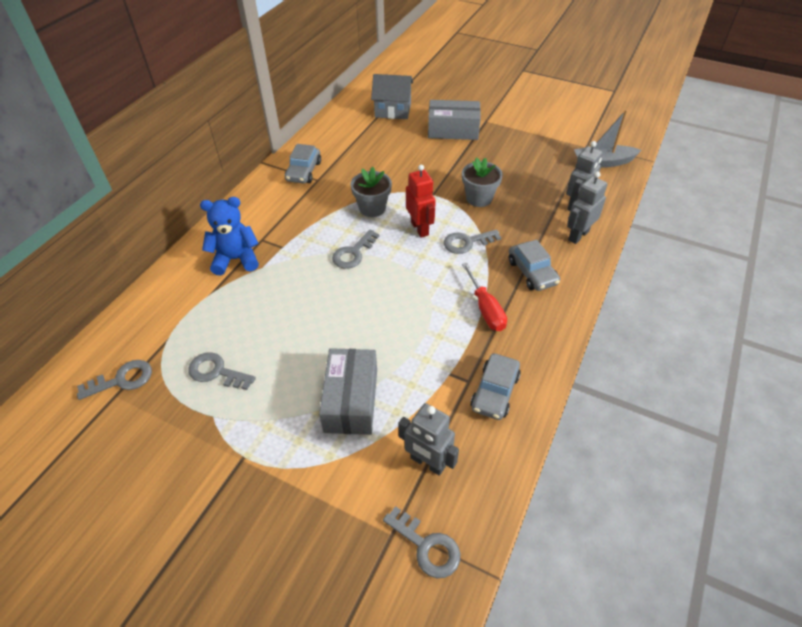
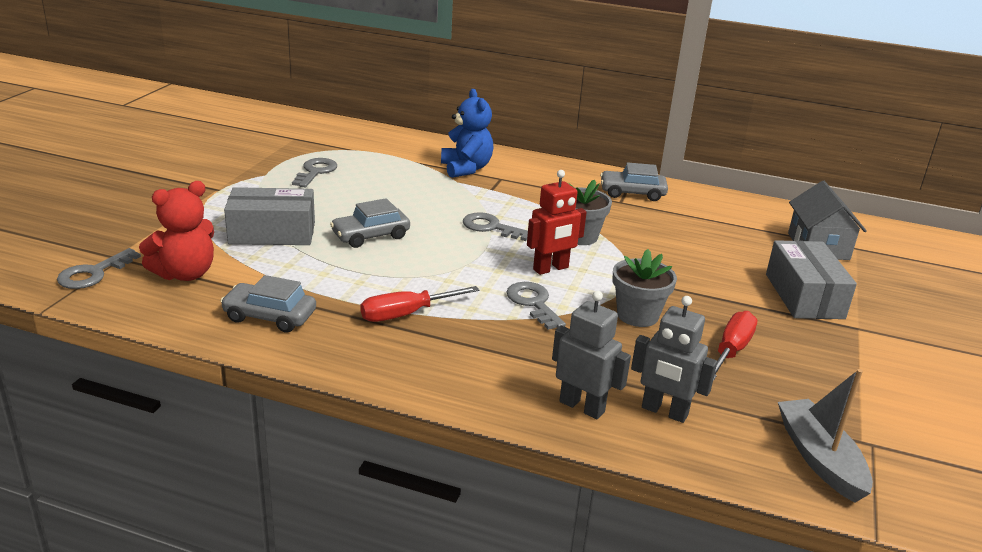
camera: 80 degrees right, 20 degrees down
(122, 380) = (310, 139): grey key -> none
(427, 462) = (185, 274): grey robot -> red teddy bear
(514, 169) = (731, 351): none -> red screwdriver
(532, 272) = (483, 355): grey car -> grey car (370, 236)

